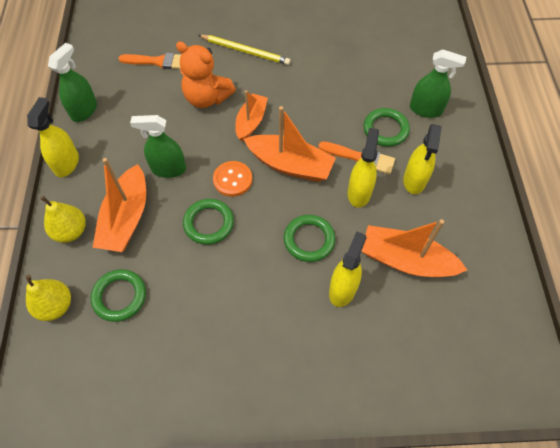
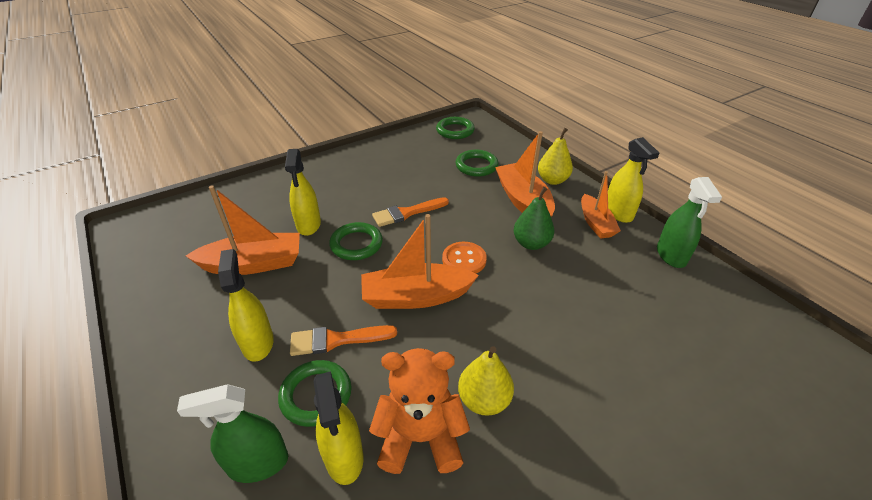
camera: 150 degrees right, 20 degrees down
(55, 306) = (511, 150): yellow pear -> yellow pear (484, 400)
(158, 62) = (684, 345): orange brush -> orange brush (407, 213)
(168, 169) = (531, 243): green spray bottle -> green pear
(207, 98) = (574, 327): orange teddy bear -> orange teddy bear (420, 437)
(209, 223) = (454, 222): green ring -> green ring (455, 131)
(245, 51) = (601, 427): yellow pencil -> none
(251, 122) = (496, 323): orange boat -> orange boat (595, 223)
(359, 192) = (323, 302): yellow spray bottle -> yellow spray bottle (344, 457)

